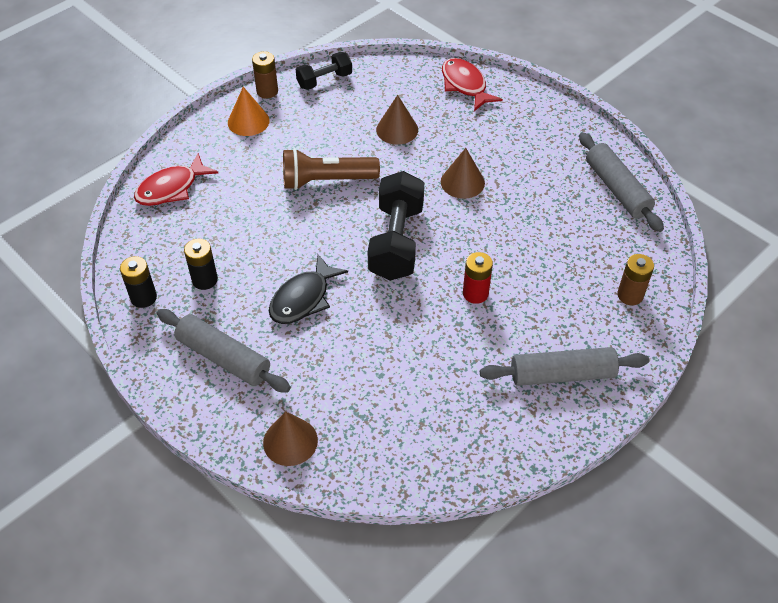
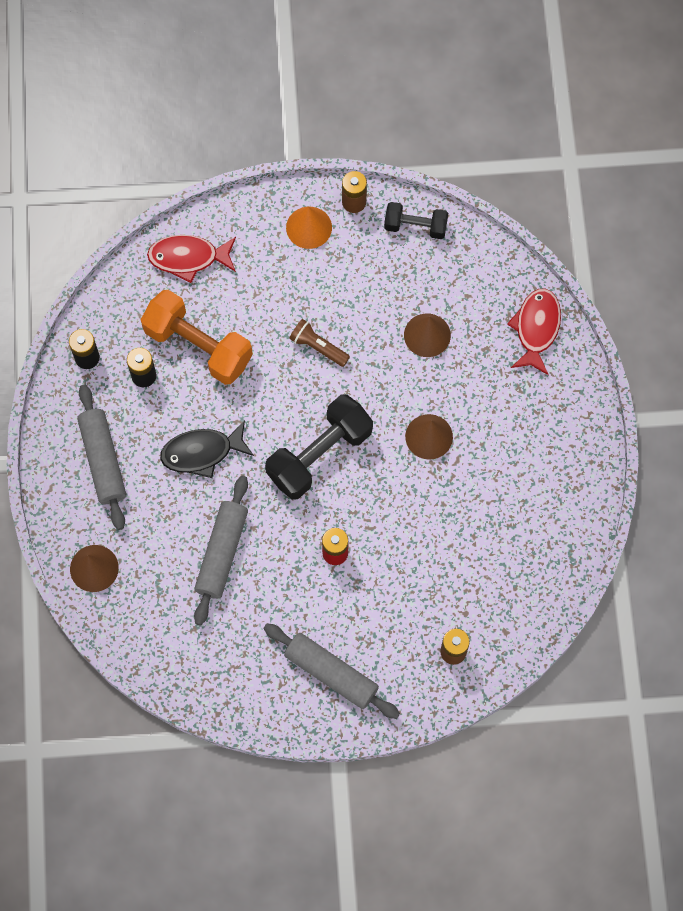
camera: 40 degrees right, 20 degrees up
(232, 235) = (198, 346): none -> orange dumbbell
(326, 181) = (318, 347): brown flashlight -> brown flashlight, size x0.61
(617, 189) = (552, 546): grey rolling pin -> grey rolling pin (222, 553)

